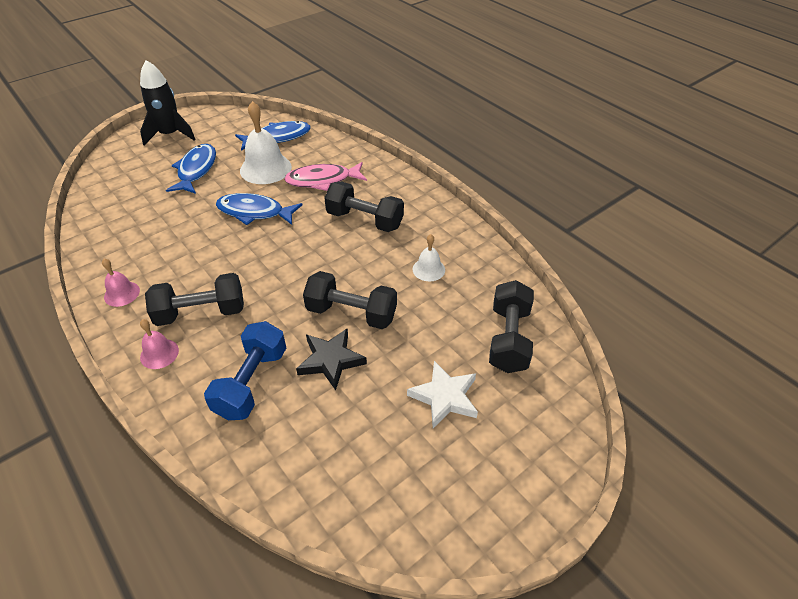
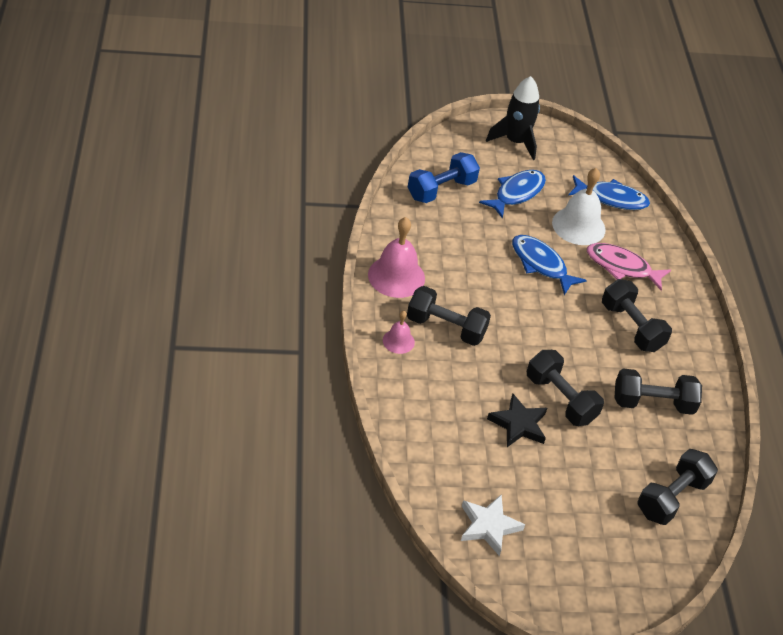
camera: 30 degrees right, 0 degrees up
(122, 293) = (396, 276): pink bell -> pink bell, size x1.87
(251, 382) = (450, 403): blue dumbbell -> blue dumbbell (441, 190)
(428, 269) = (652, 403): white bell -> black dumbbell
(445, 397) = (584, 504): white star -> white star (488, 526)

